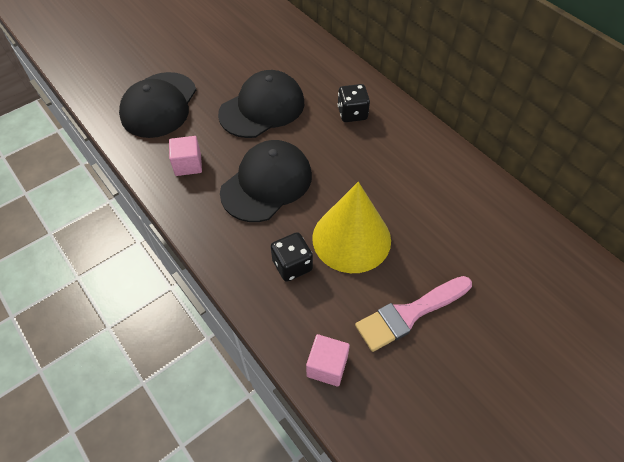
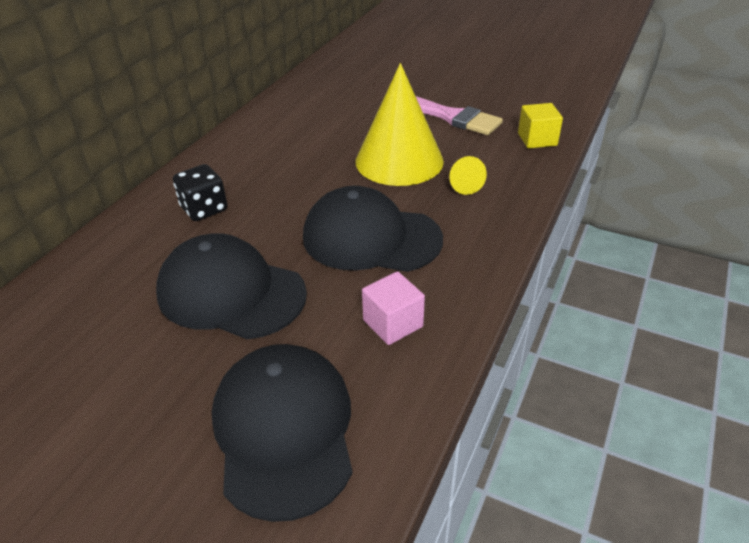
camera: 115 degrees left, 15 degrees down
(159, 105) = (284, 430): black cap -> black cap turned 90 degrees counterclockwise
(292, 265) = (463, 184): black dice -> yellow cone
(327, 366) = (537, 139): pink cube -> yellow cube

